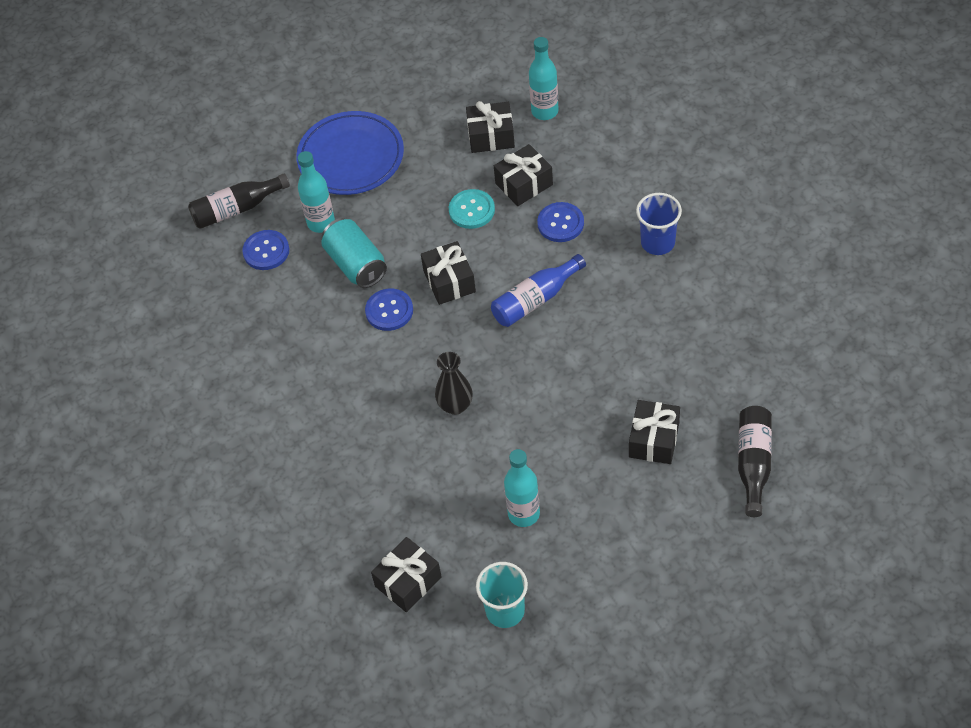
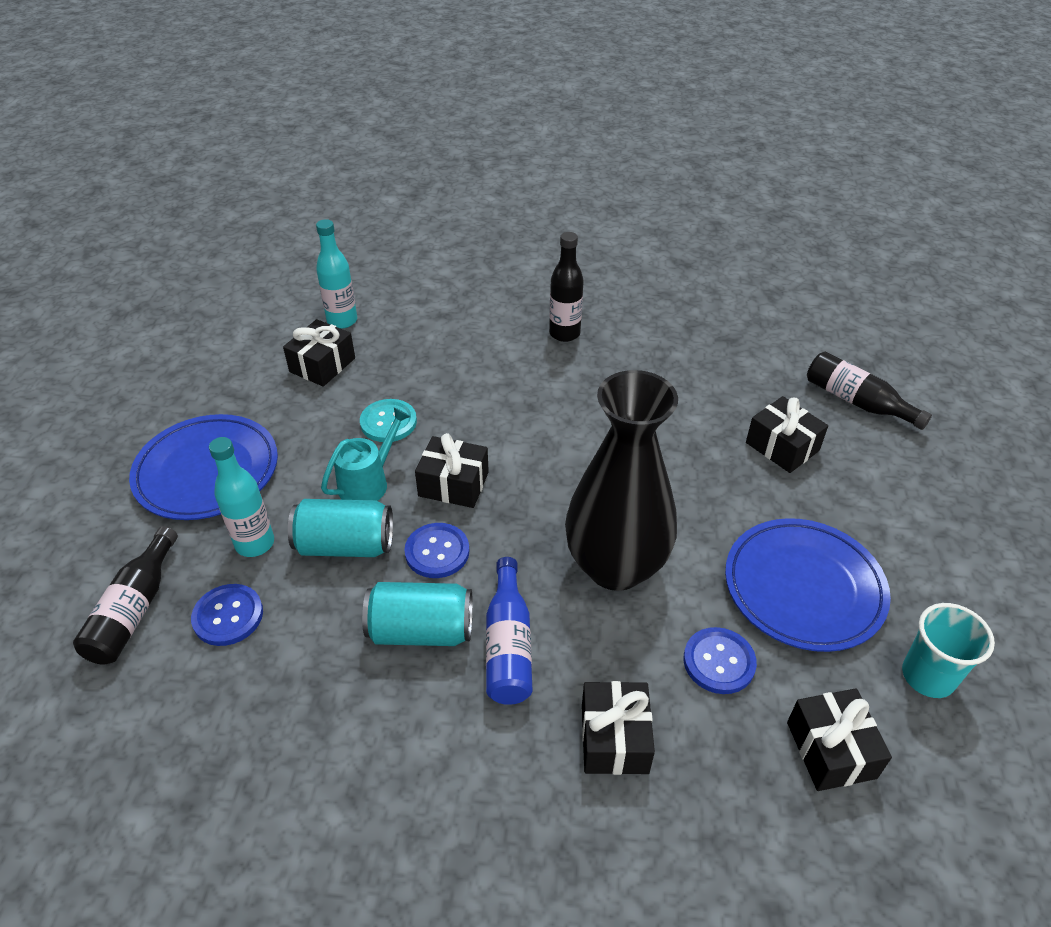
camera: 60 degrees left, 10 degrees down
(329, 342) = (421, 630): none -> turquoise can
(412, 239) = (368, 482): none -> turquoise watering can
(455, 405) = (615, 566): black vase -> black vase, size x2.18
(524, 184) = (403, 374): black gift -> black gift (614, 738)
(524, 514) = (803, 588): turquoise bottle -> blue plate
(535, 300) = (543, 437): blue bottle -> blue bottle (508, 645)
(560, 223) = (475, 375): blue button -> blue button (719, 662)
(657, 243) = (564, 333): blue cup -> black bottle

